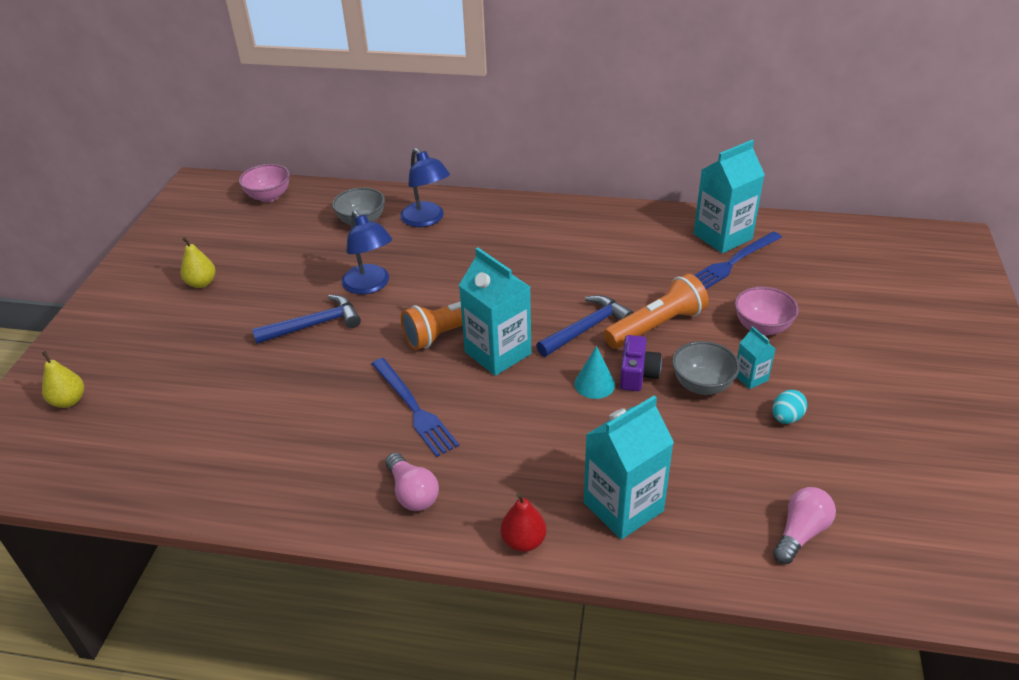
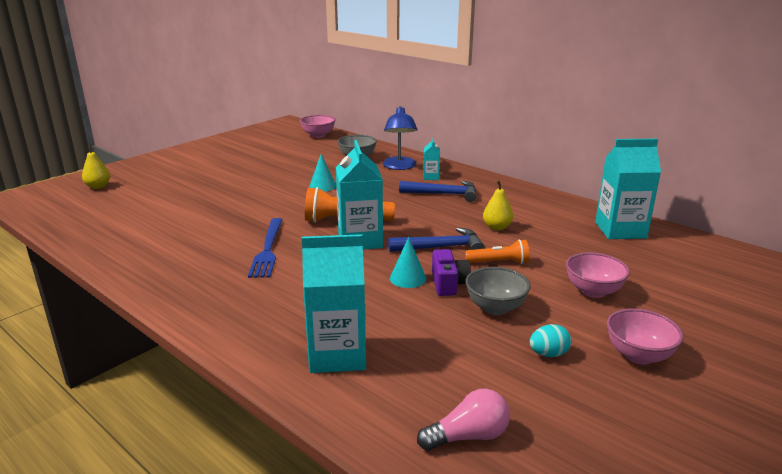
camera: 30 degrees right, 15 degrees down
(201, 283) = (231, 160): yellow pear -> yellow pear (497, 227)
(314, 325) = (265, 194): blue hammer -> blue hammer (444, 194)
(370, 285) = (322, 186): blue lamp -> turquoise cone
(412, 493) = (207, 289): pink light bulb -> none
(523, 541) = (240, 344): red pear -> none
(637, 374) = (448, 284): purple camera -> purple camera turned 45 degrees counterclockwise
(656, 326) = (499, 262): orange flashlight -> orange flashlight, size x0.61
(732, 263) = (611, 247): blue fork -> none
(751, 377) = (545, 318): turquoise carton -> turquoise carton (431, 177)
(849, 386) = (638, 355): none -> pink bowl

